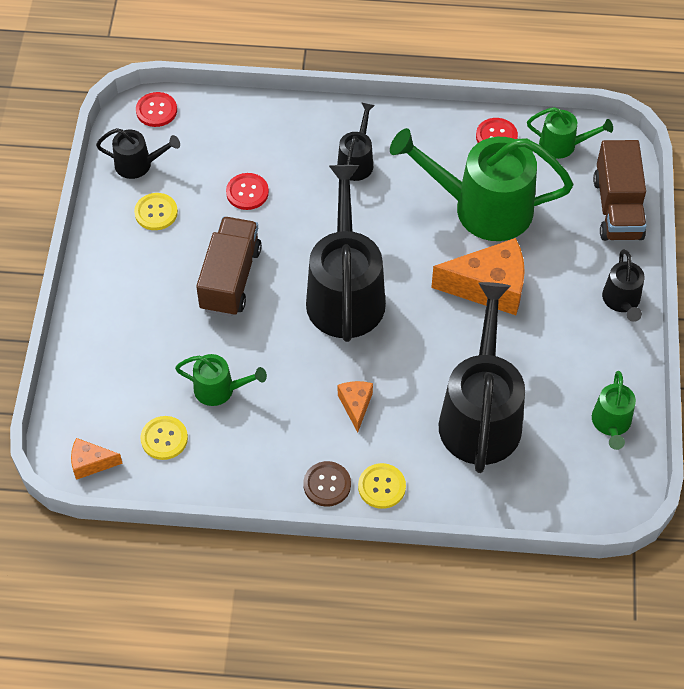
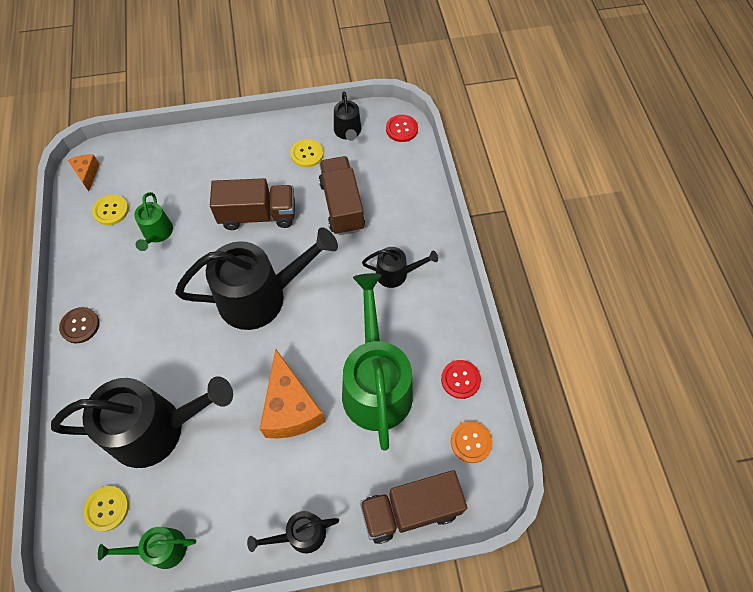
camera: 75 degrees right, 5 degrees up
(247, 192) = (342, 205): red button -> brown truck
(356, 405) = (154, 329): orange cheese -> none
(381, 487) = (81, 366): yellow button -> yellow button (107, 508)
(563, 145) = (471, 442): green watering can -> orange button

